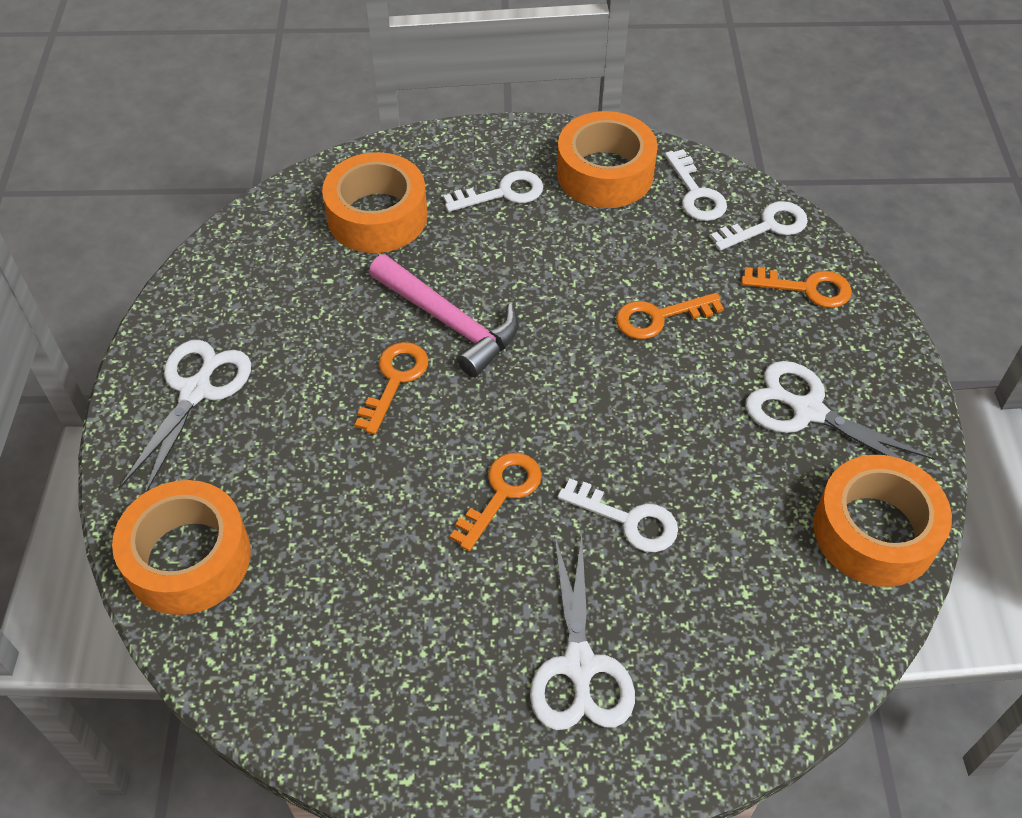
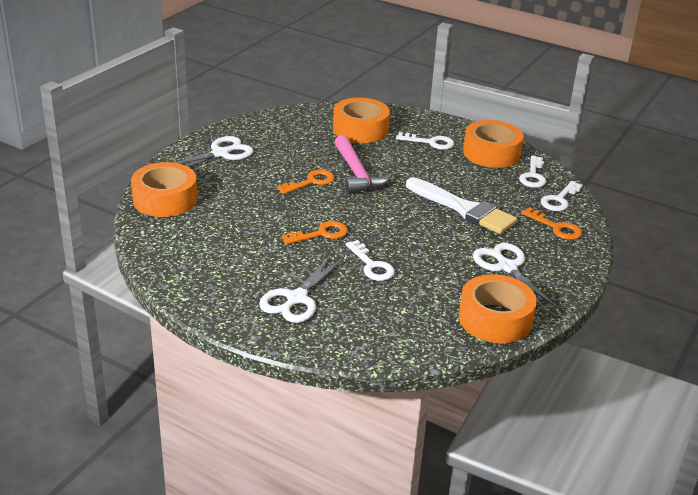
camera: 30 degrees right, 20 degrees down
(659, 317) = (464, 209): orange key -> white brush
(767, 226) = (559, 199): white key -> white key turned 120 degrees clockwise

